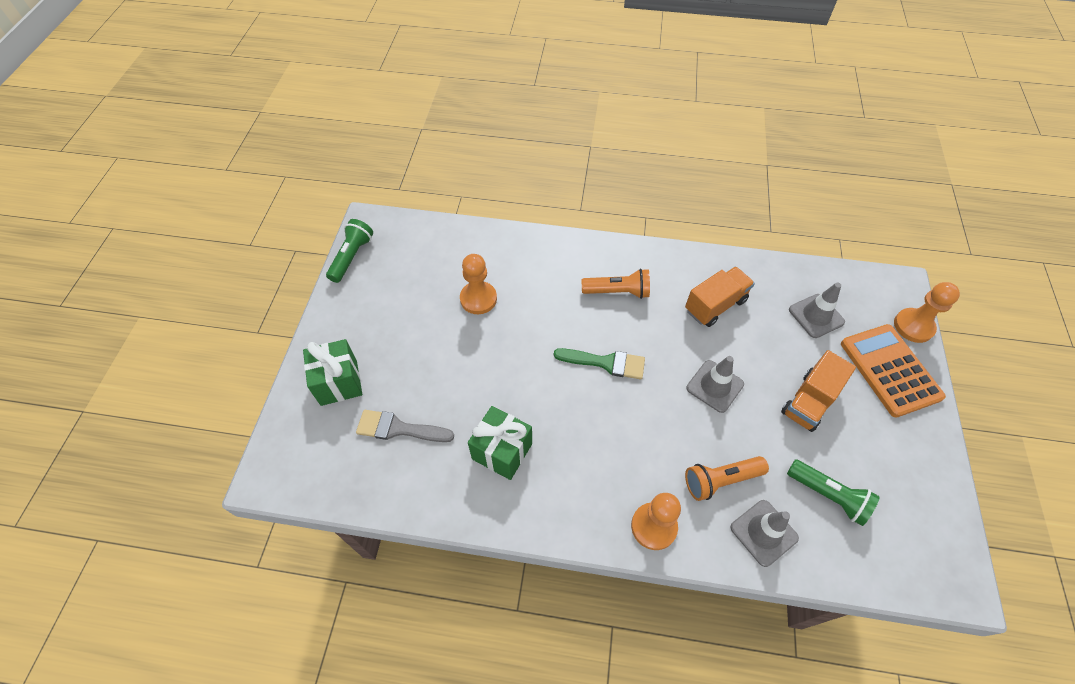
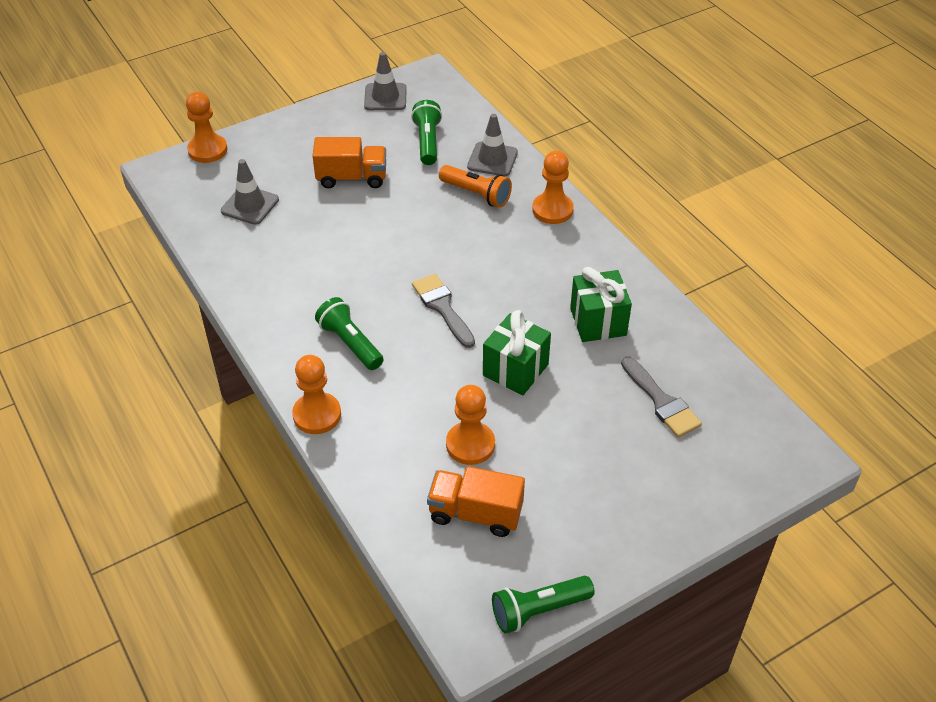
camera: 130 degrees left, 10 degrees down
(339, 382) = (678, 482): green gift -> green gift (515, 370)
(573, 244) = (317, 415): none -> orange pawn
(605, 363) = (442, 307): green brush -> grey brush
(617, 292) = (350, 343): orange flashlight -> green flashlight
(715, 305) = (300, 270): orange truck -> orange truck (475, 513)
(715, 386) = (393, 232): grey traffic cone -> grey traffic cone (385, 97)
(890, 370) = (272, 148): orange calculator -> none

